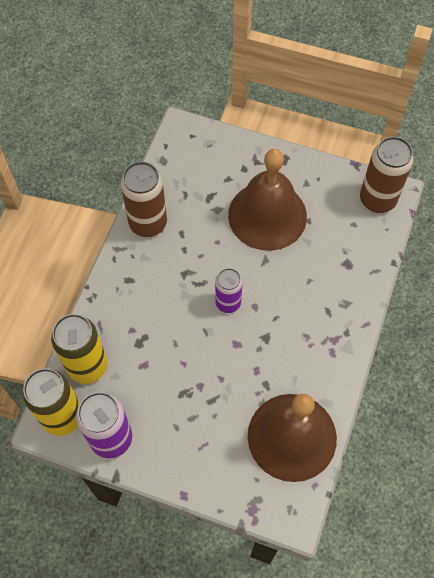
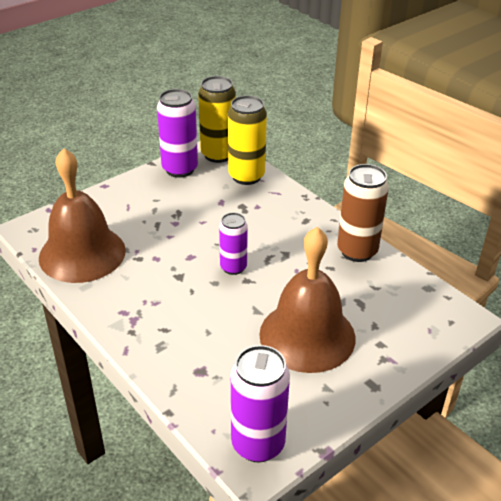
camera: 120 degrees right, 25 degrees down
(377, 200) = (258, 444): brown can -> purple can

